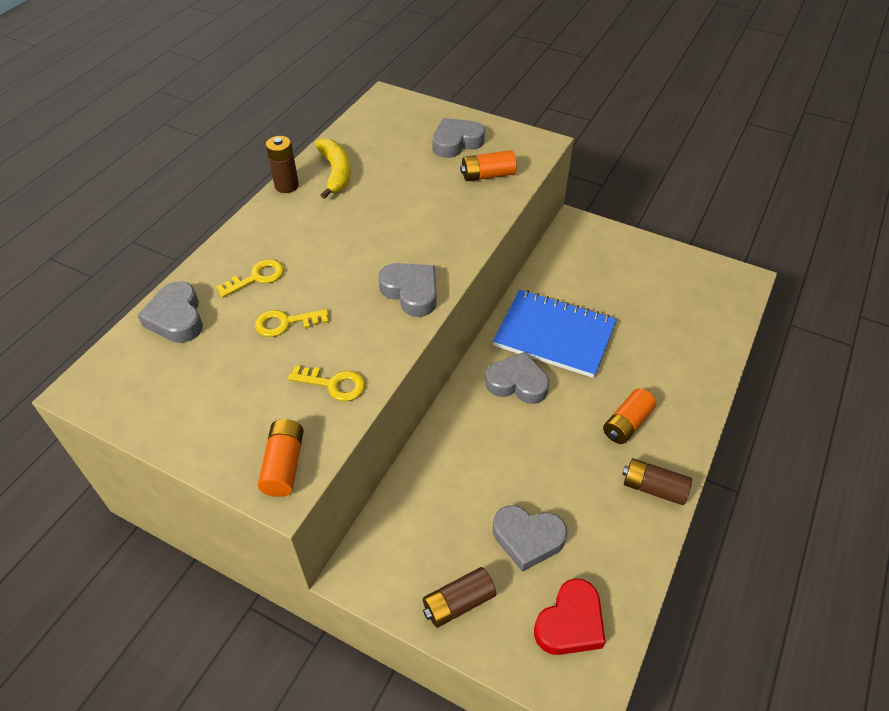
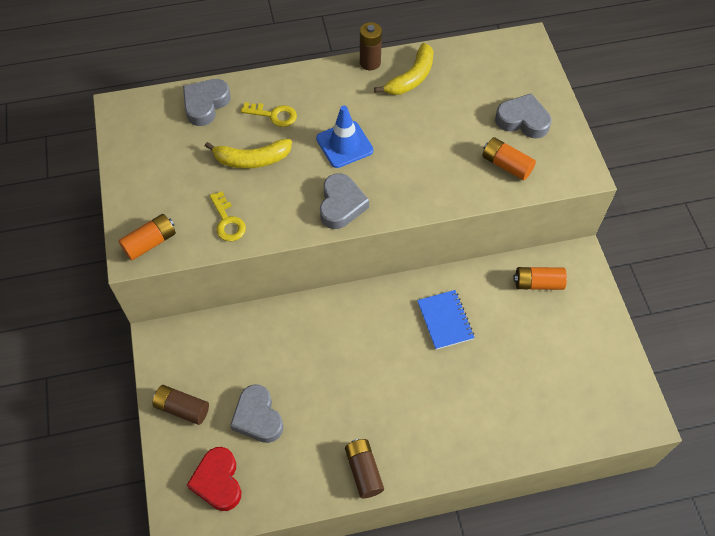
camera: 50 degrees right, 10 degrees up
(285, 323) = (251, 159): yellow key -> yellow banana
(350, 252) = (344, 144): none -> blue traffic cone
(517, 383) = (378, 326): grey heart -> none
(554, 335) = (445, 320): blue notebook -> blue notebook, size x0.57
(570, 623) = (218, 481): red heart -> red heart turned 75 degrees clockwise
(627, 423) = (406, 420): orange battery -> orange battery (538, 283)

